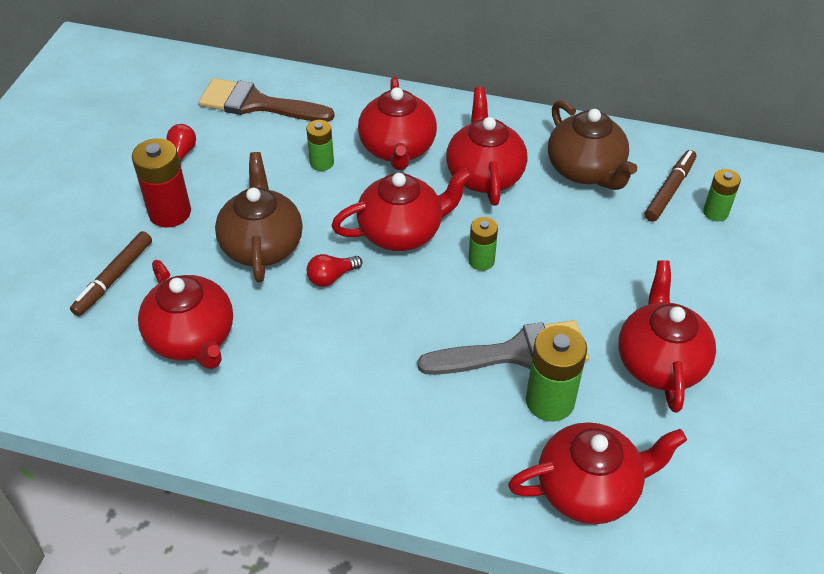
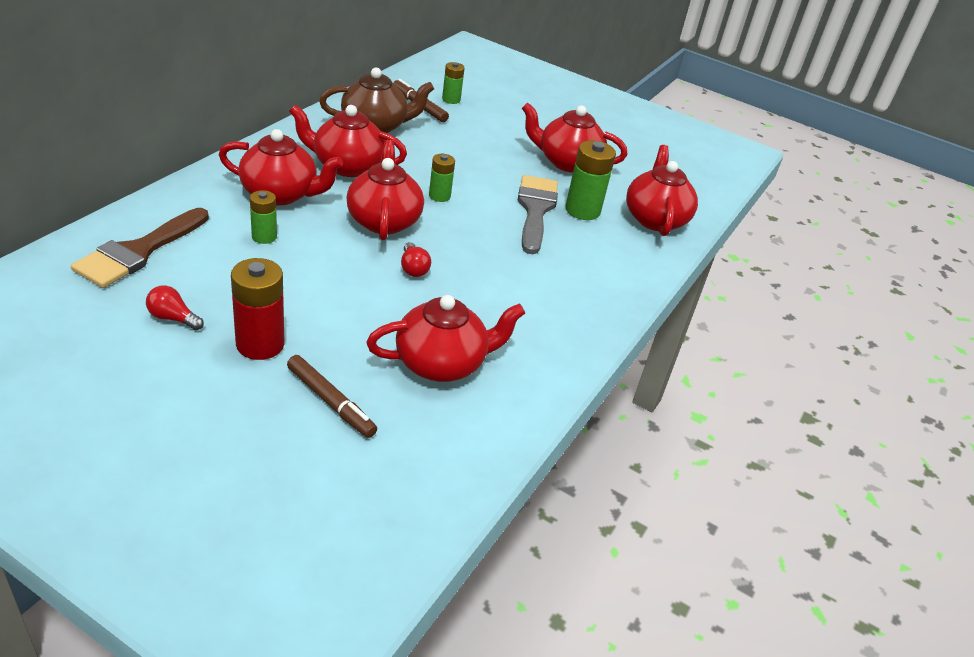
camera: 80 degrees left, 10 degrees down
(262, 245) = (349, 296): brown teapot -> none

